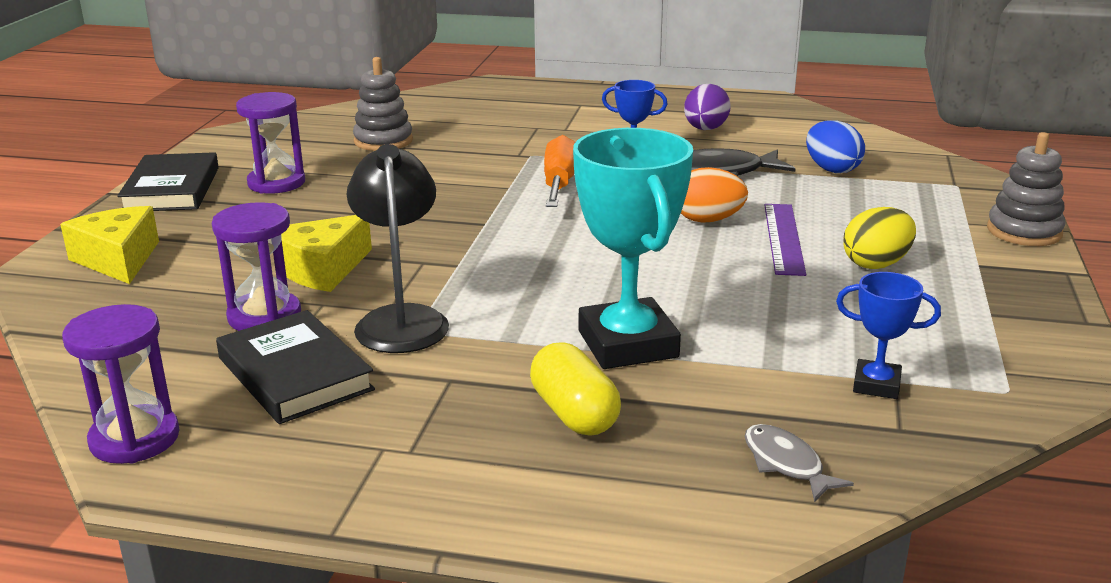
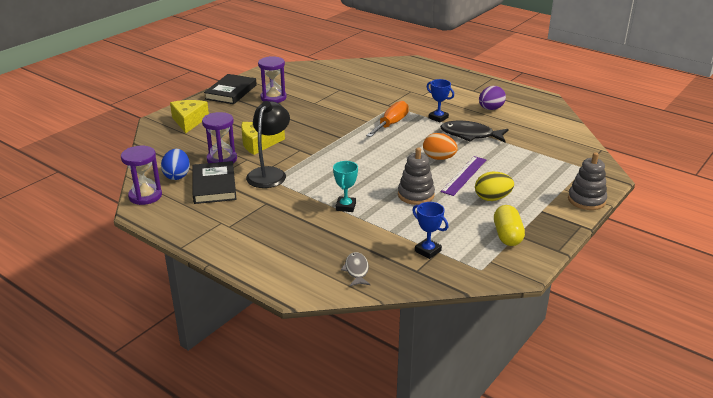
camera: 25 degrees right, 5 degrees up
(383, 141) = (335, 85): grey stacking toy -> grey stacking toy (416, 195)
(574, 414) = (298, 229): yellow capsule -> yellow capsule (507, 235)
(627, 344) = (345, 206): turquoise trophy -> turquoise trophy, size x0.51
(832, 169) = (529, 145): blue egg -> blue egg (177, 176)

